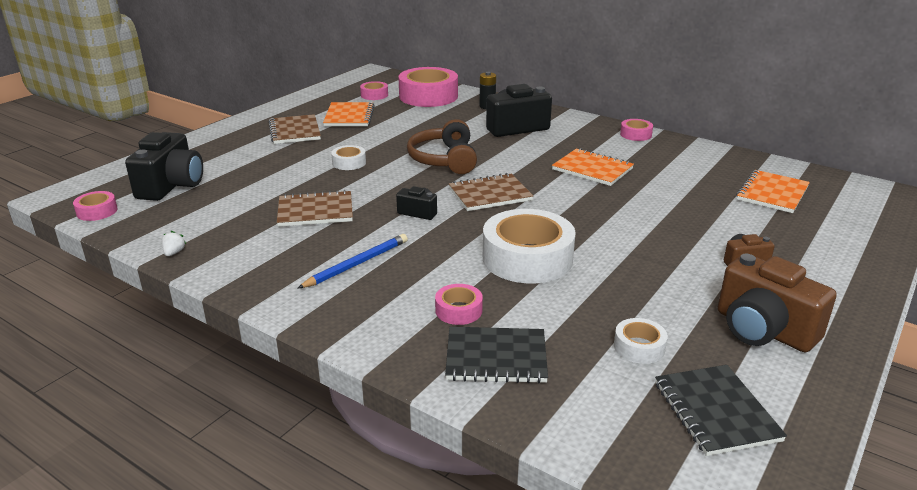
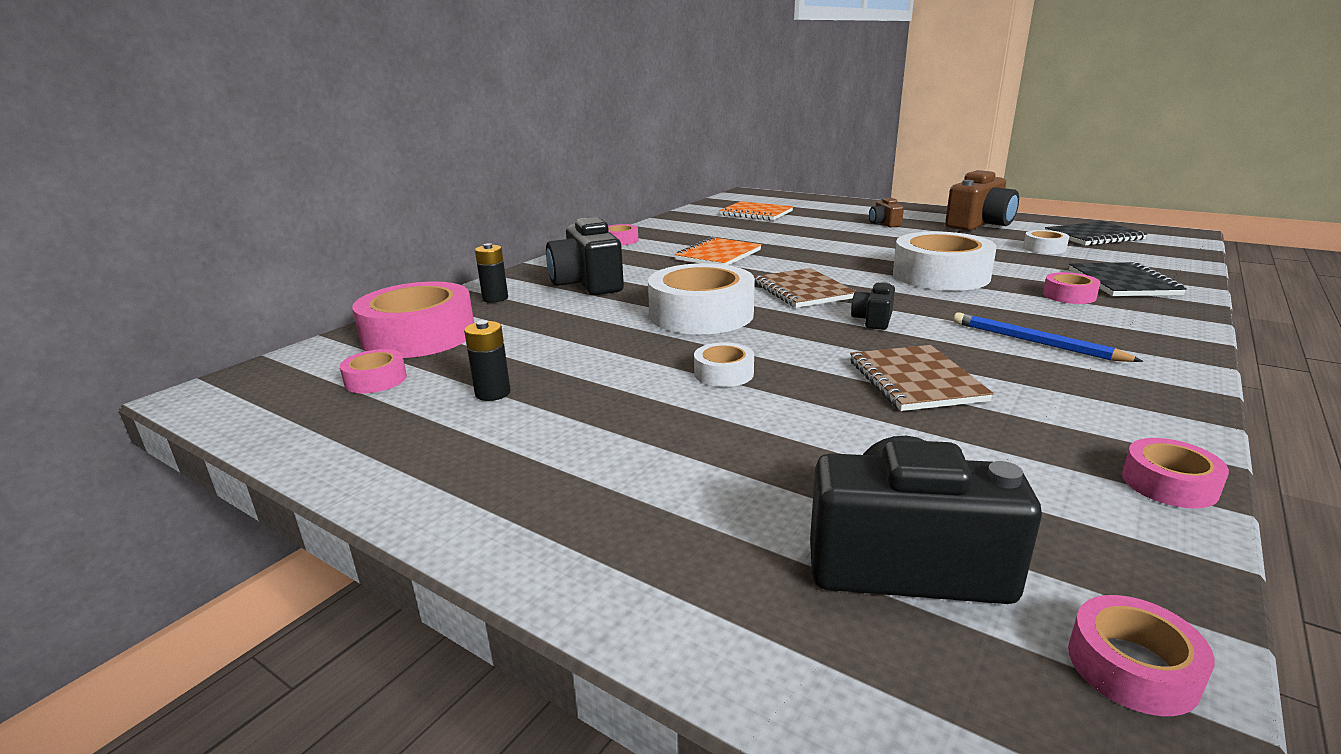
camera: 90 degrees left, 5 degrees down
(174, 253) = (1169, 483): white strawberry -> pink tape
(295, 131) = (562, 441): brown notebook -> none
(349, 116) = (493, 393): orange notebook -> black battery
(444, 159) = (701, 314): brown headphones -> white tape

